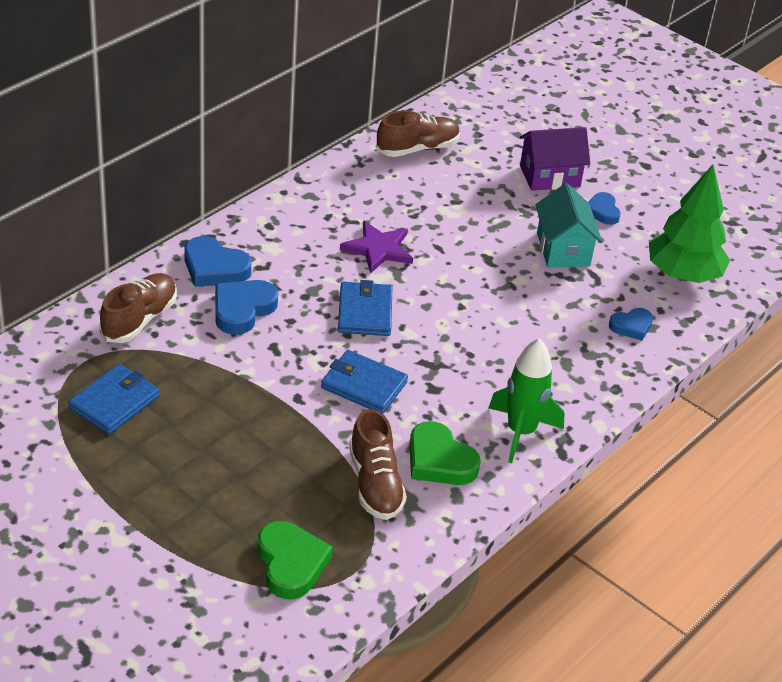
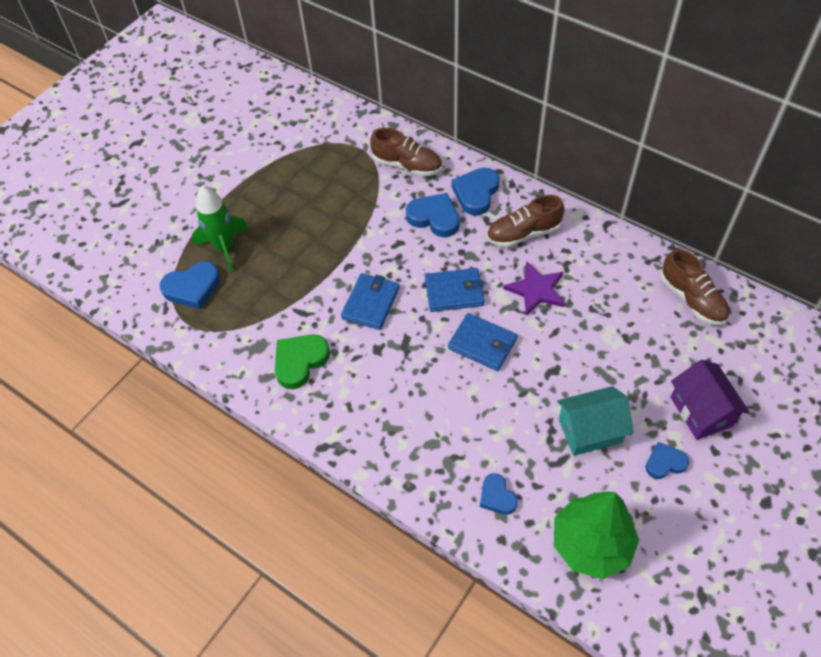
camera: 90 degrees right, 15 degrees up
(114, 402) = (323, 170): blue wallet -> blue wallet (482, 344)
(291, 563) = (192, 288): green heart -> blue heart
(375, 483) = (270, 324): brown shoe -> brown shoe (523, 233)
(521, 432) = (340, 415): green rocket -> green rocket (225, 247)

